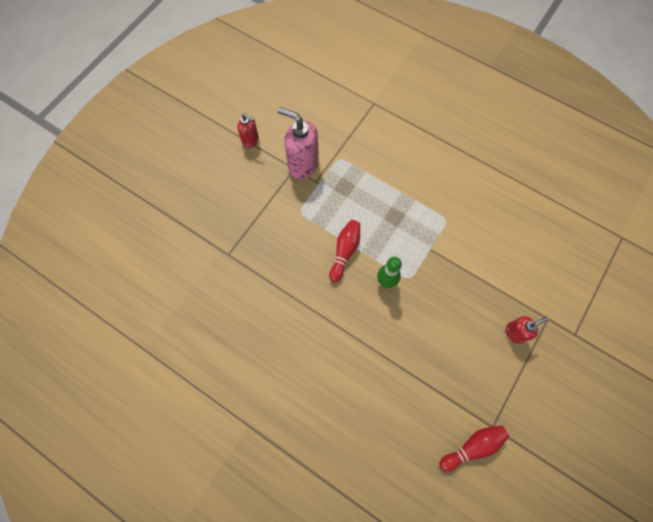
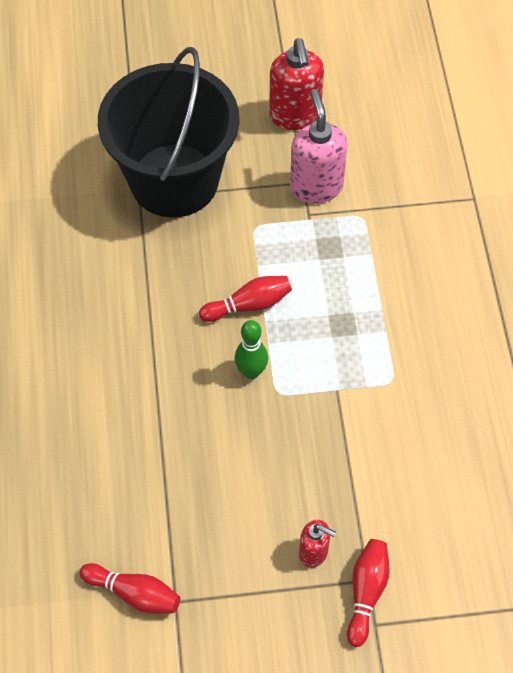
camera: 50 degrees right, 10 degrees down
(234, 229) = (174, 180): none -> black bucket
(250, 141) = (295, 116): red soap dispenser -> red soap dispenser, size x1.78
(555, 325) = (366, 593): none -> red bowling pin

